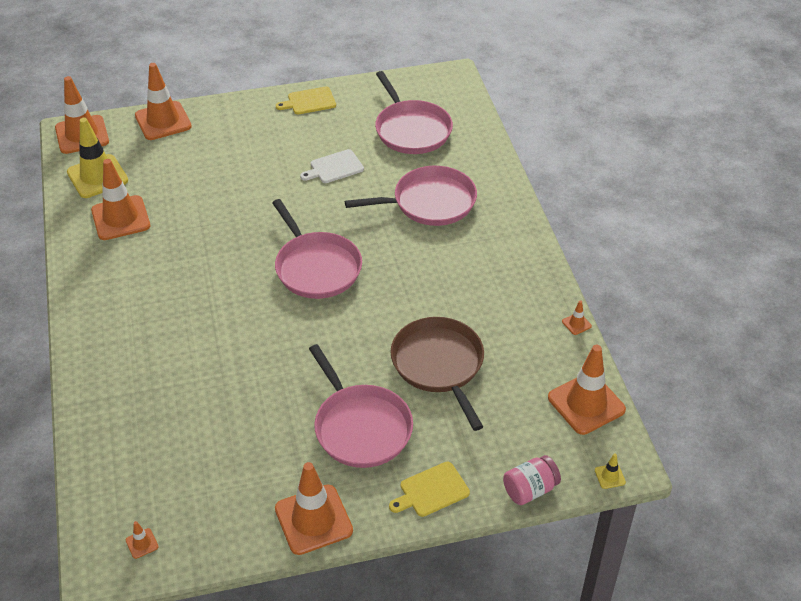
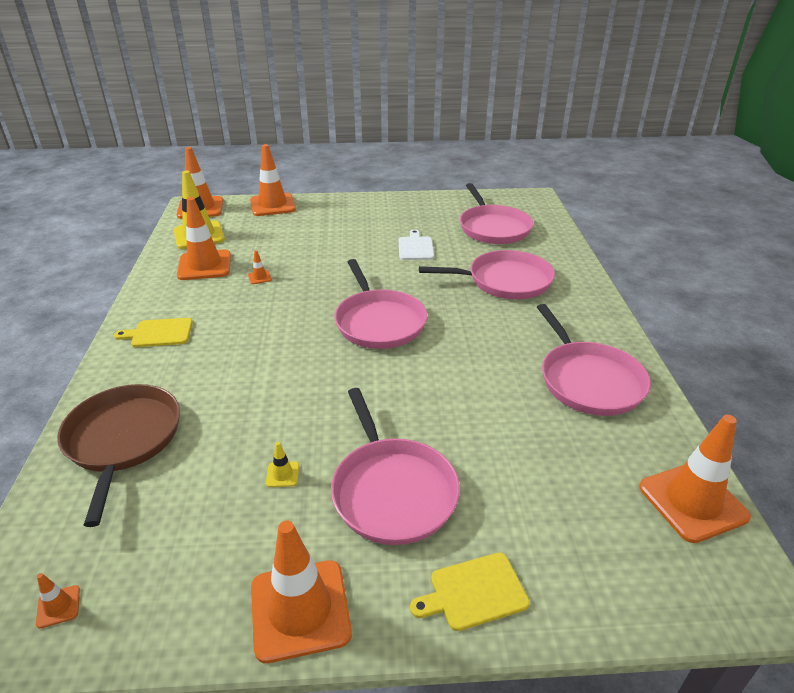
camera: 10 degrees right, 10 degrees down
(309, 101) = (403, 203): yellow cutting board -> yellow cutting board (159, 333)
(334, 167) = (415, 247): white cutting board -> white cutting board turned 105 degrees clockwise
(439, 365) = (500, 431): brown pan -> brown pan (123, 440)
(510, 307) = (588, 380): none -> pink pan
(530, 490) = (619, 614): pink jar -> none
(576, 324) = (670, 407): orange traffic cone -> orange traffic cone (259, 277)
(610, 476) = (740, 611): yellow traffic cone -> yellow traffic cone (282, 474)

